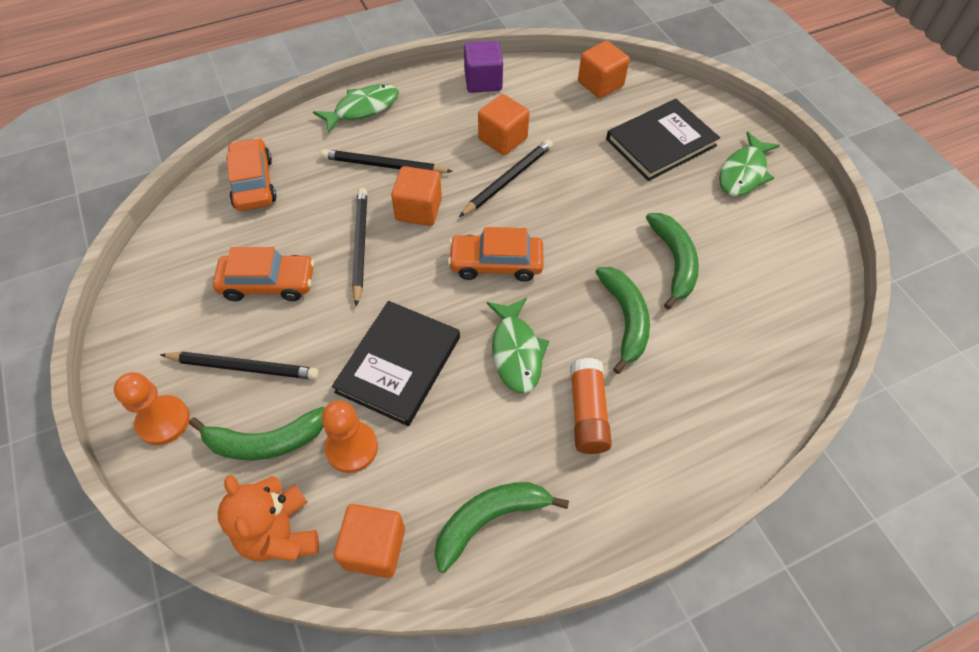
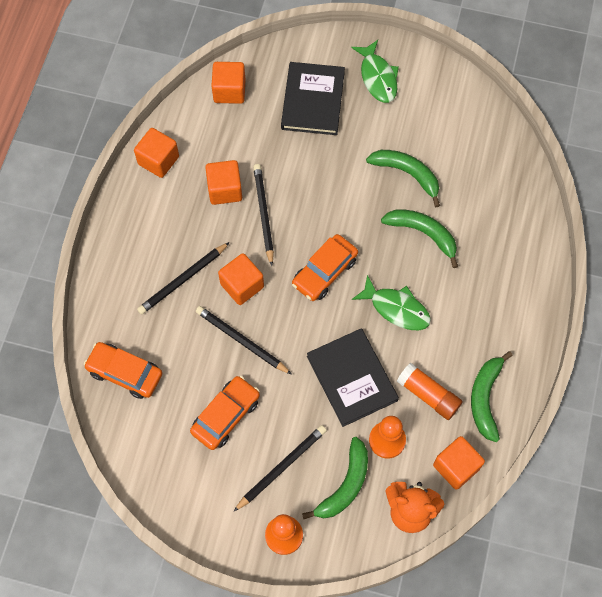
camera: 50 degrees left, 10 degrees up
(363, 109) = (114, 256): green fish -> none
(483, 81) = (158, 160): purple cube -> orange cube
(587, 412) = (464, 302): orange glue stick -> orange glue stick (428, 395)

